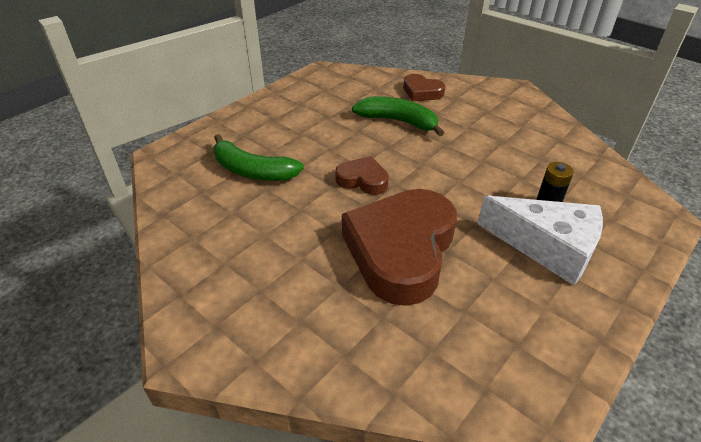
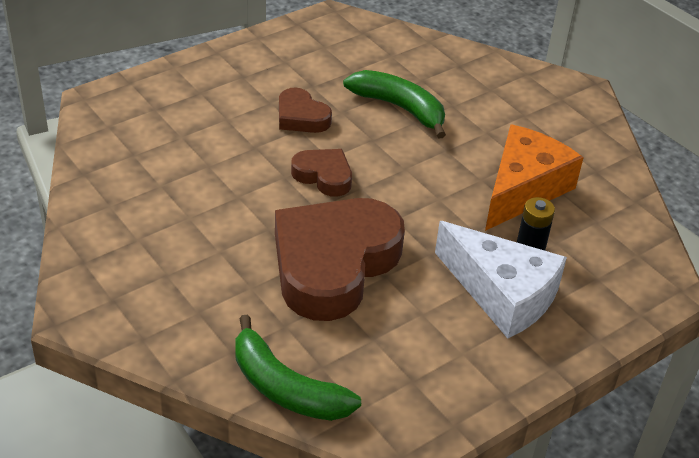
camera: 10 degrees right, 0 degrees up
(252, 171) = (197, 140): green banana -> green banana (285, 388)
(422, 92) = (450, 72): brown heart -> brown heart (301, 117)
(516, 162) = (523, 189): none -> orange cheese

